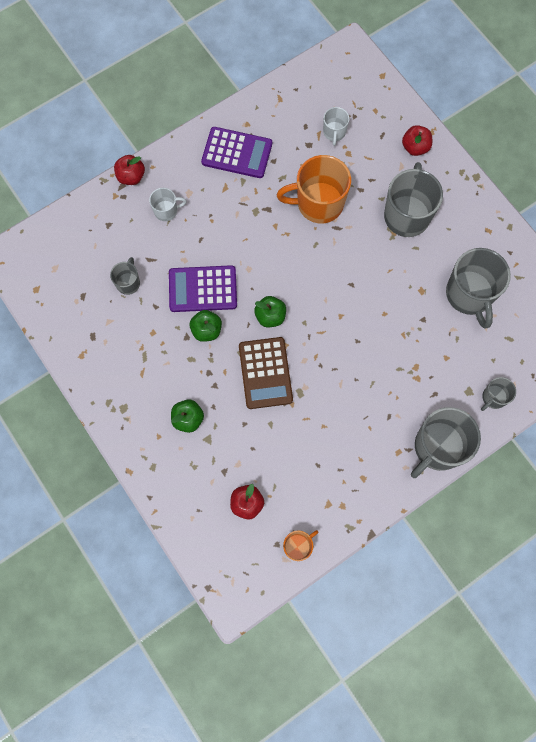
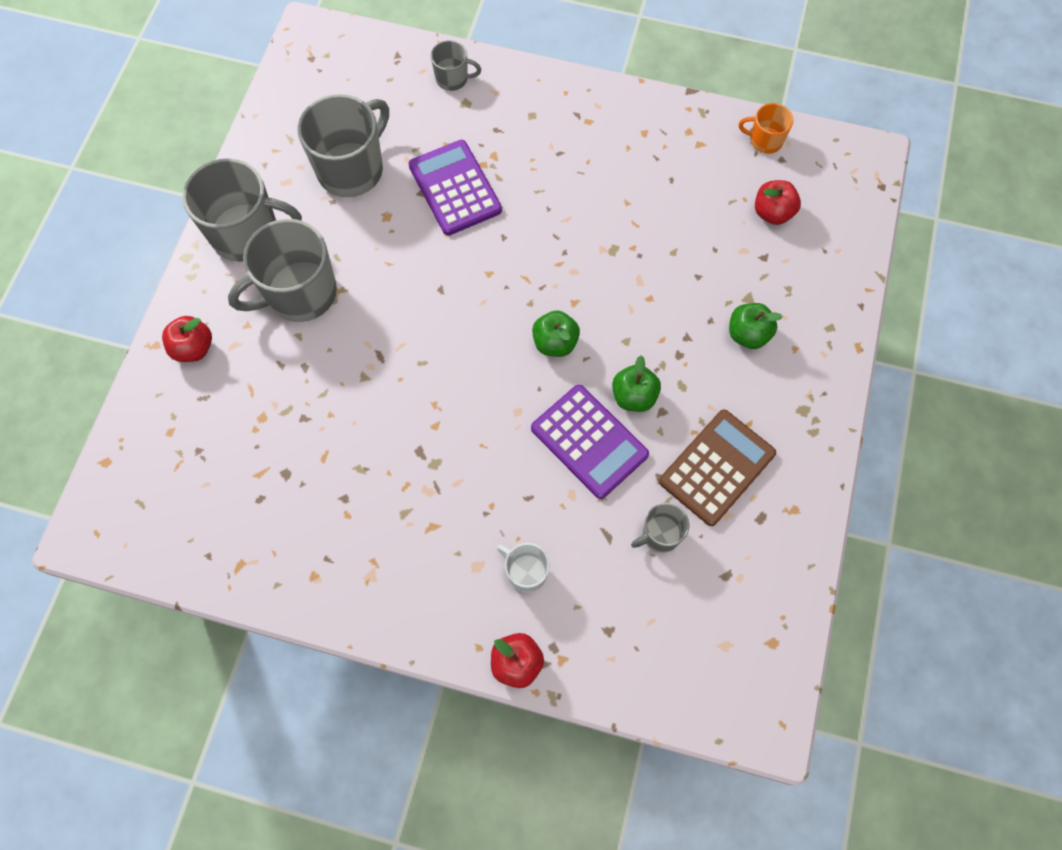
camera: 130 degrees left, 5 degrees down
(237, 153) = (369, 553): purple calculator -> purple calculator (455, 188)
(265, 373) = (624, 298): brown calculator -> brown calculator (717, 467)
(318, 203) = (363, 399): orange mug -> none
(334, 132) = (243, 456): white mug -> none
(437, 447) = (551, 92): grey mug -> grey mug (247, 234)

